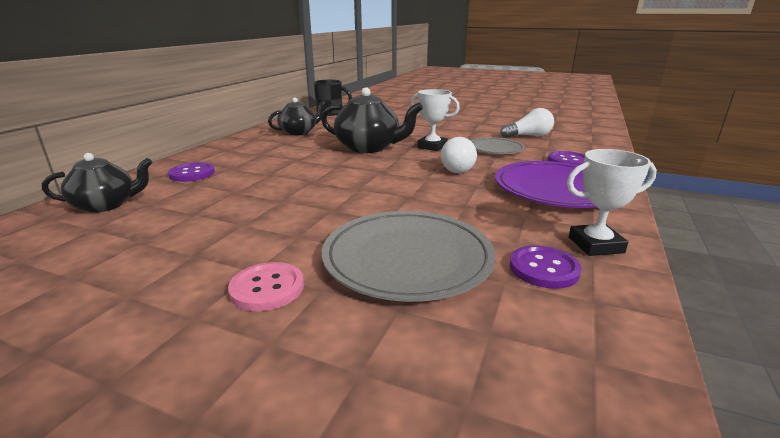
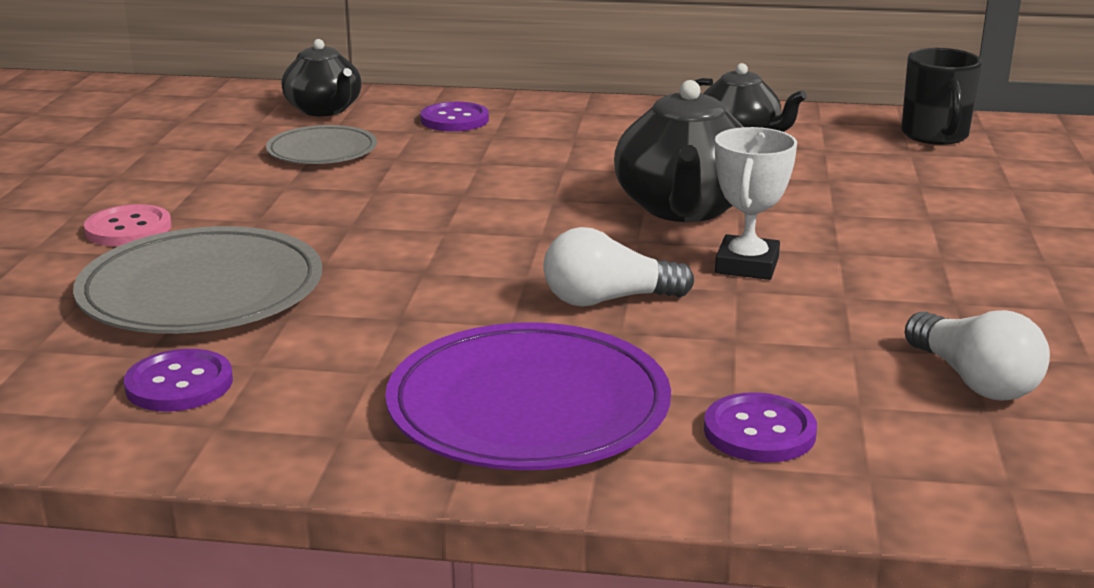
camera: 75 degrees right, 0 degrees up
(495, 149) = (793, 337): grey plate -> grey plate (322, 151)
(595, 245) = (264, 432): white trophy -> none

